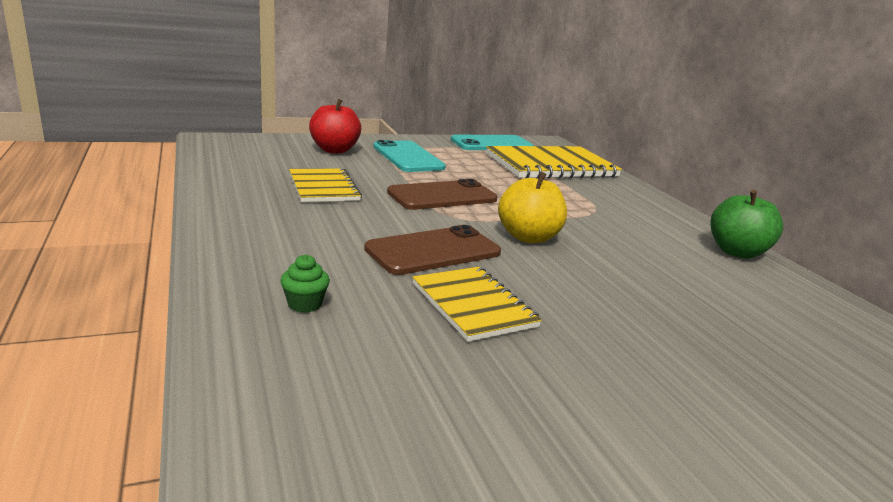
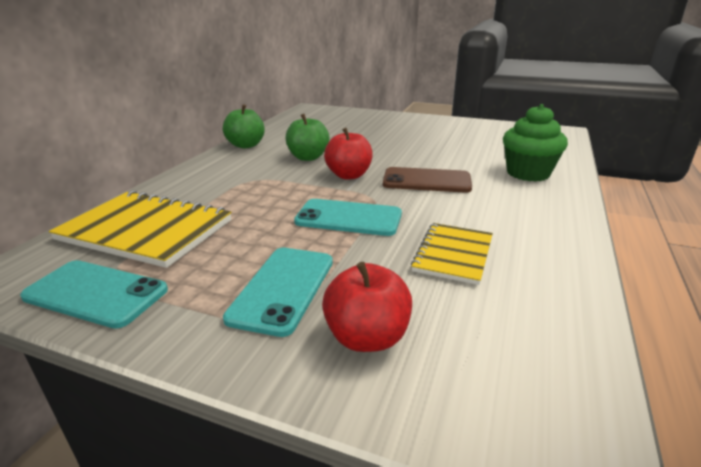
camera: 135 degrees left, 5 degrees up
(305, 304) = (528, 173): green cupcake -> green cupcake, size x2.38
(442, 196) = (348, 218): brown phone -> turquoise phone
(473, 305) = (442, 157): yellow notebook -> none
(528, 237) = (349, 175): yellow apple -> red apple
(627, 252) = (308, 157): none -> green apple

